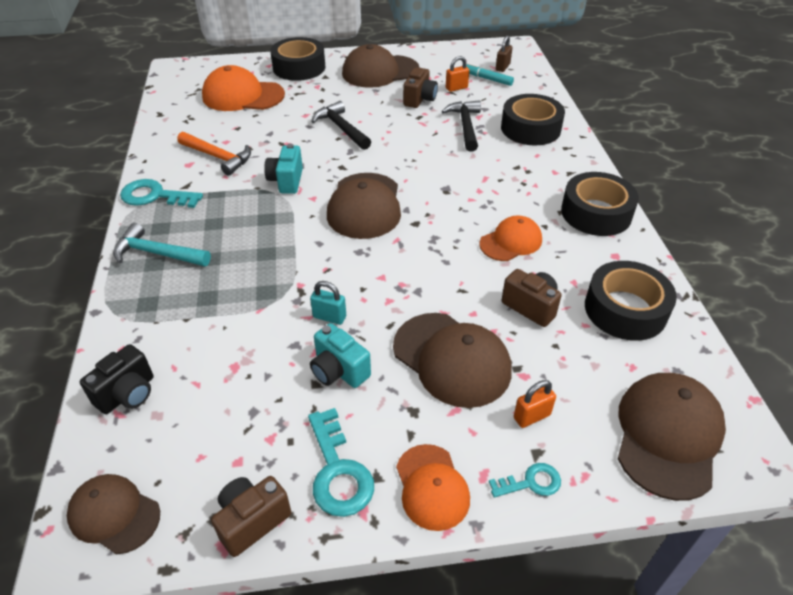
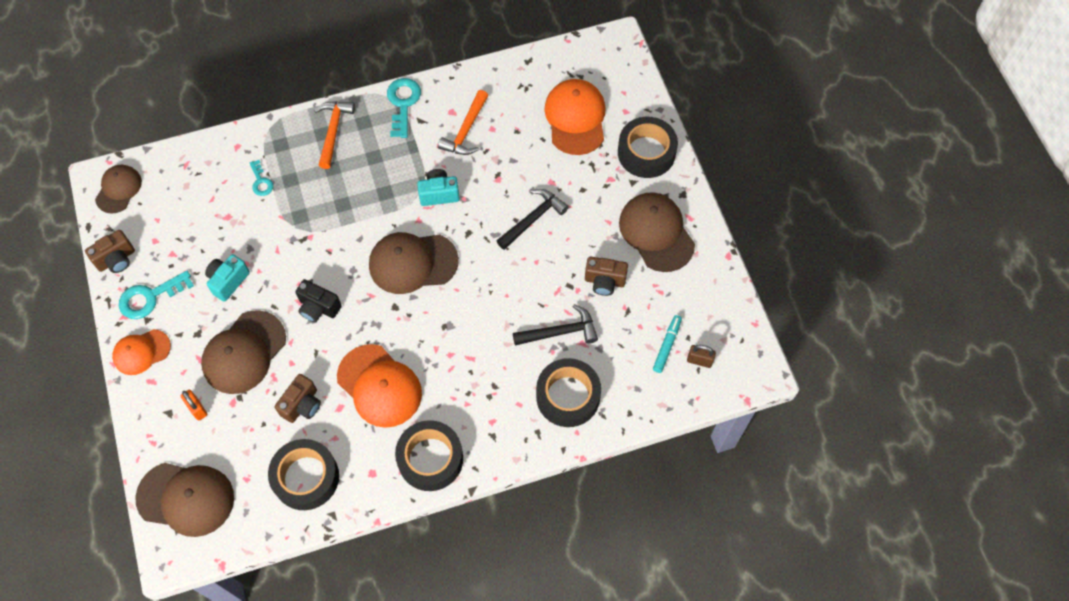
camera: 80 degrees right, 20 degrees up
(128, 394) = (201, 163): black camera -> black camera (318, 308)
(157, 253) = (333, 131): turquoise hammer -> orange hammer
(252, 521) = (116, 259): brown camera -> brown camera turned 105 degrees clockwise
(329, 317) = (278, 264): turquoise padlock -> none
(456, 88) = (637, 315): orange padlock -> none
(511, 242) = (379, 386): orange cap -> orange cap, size x1.61
(531, 482) = (146, 410): turquoise key -> turquoise key (261, 181)

